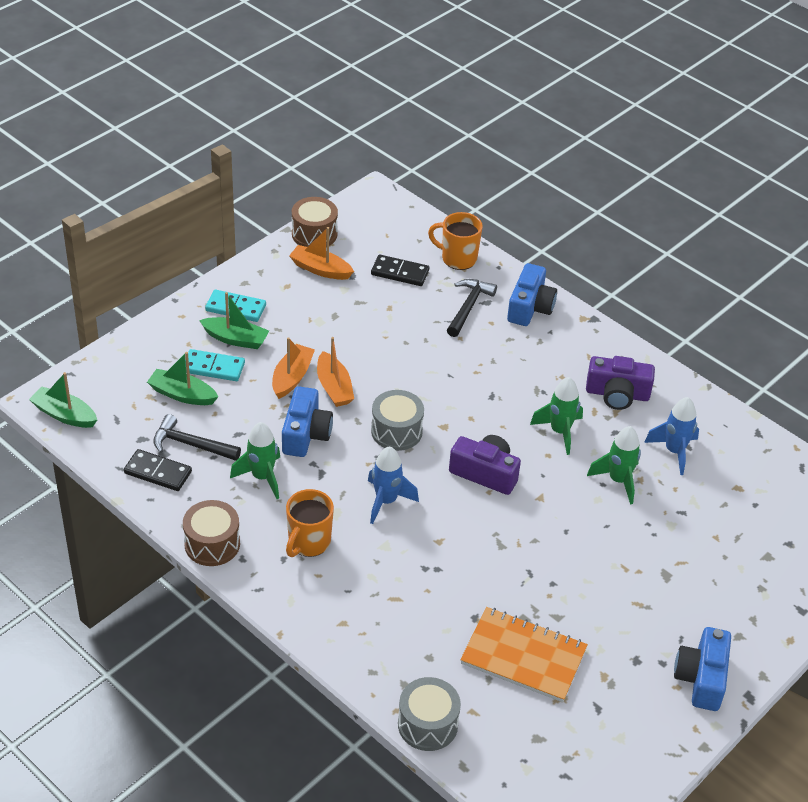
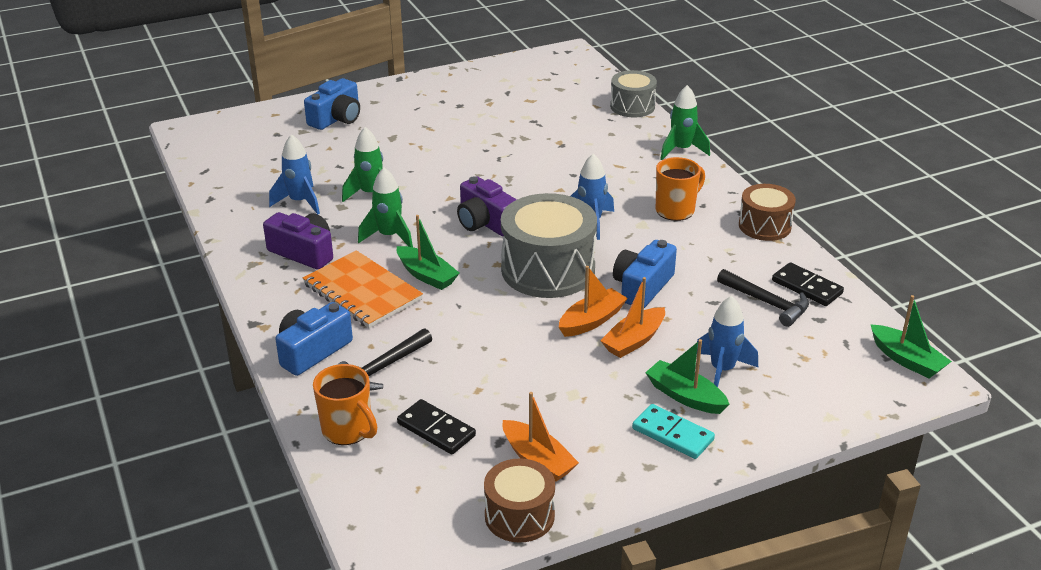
camera: 155 degrees left, 10 degrees down
(182, 395) = (766, 350): green boat -> green boat (426, 275)
(213, 368) = (722, 370): turquoise domino -> blue rocket
(262, 477) = (701, 262): green rocket -> green rocket (681, 150)
(334, 387) = (591, 321): orange boat -> orange boat turned 45 degrees clockwise
(396, 431) = (548, 270): grey drum -> grey drum, size x1.71
(523, 656) = (540, 121): orange notebook -> orange notebook (362, 292)
(701, 678) = (422, 90): blue camera -> blue camera (336, 118)

